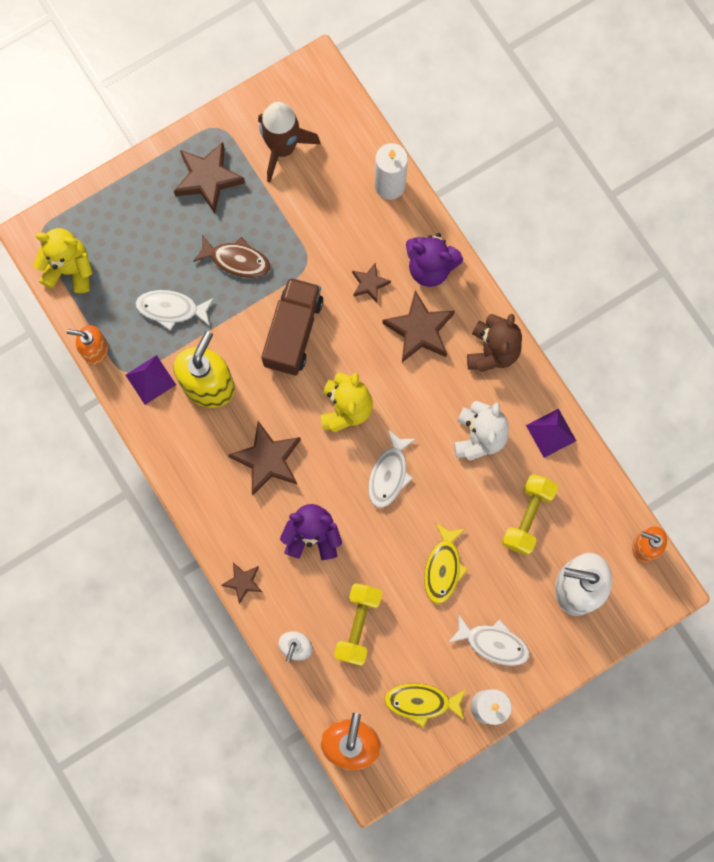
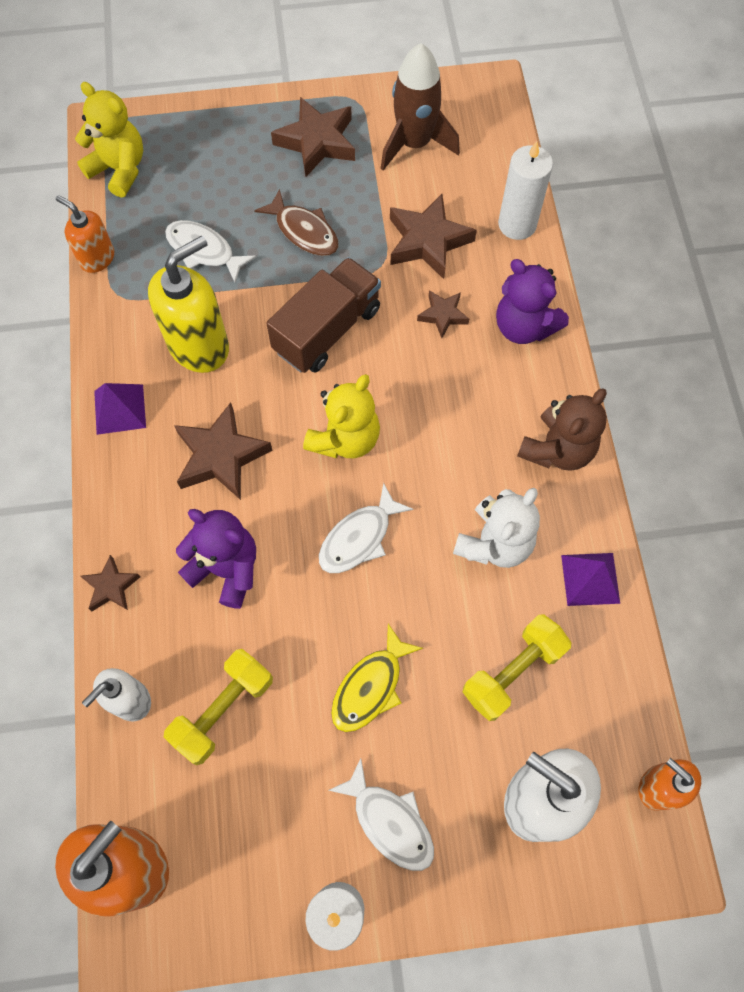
camera: 25 degrees right, 10 degrees down
(150, 379) = (138, 312): purple pyramid -> purple pyramid (120, 409)
(419, 330) = (478, 389): brown star -> brown star (427, 241)
(421, 702) = (253, 857): yellow fish -> none

